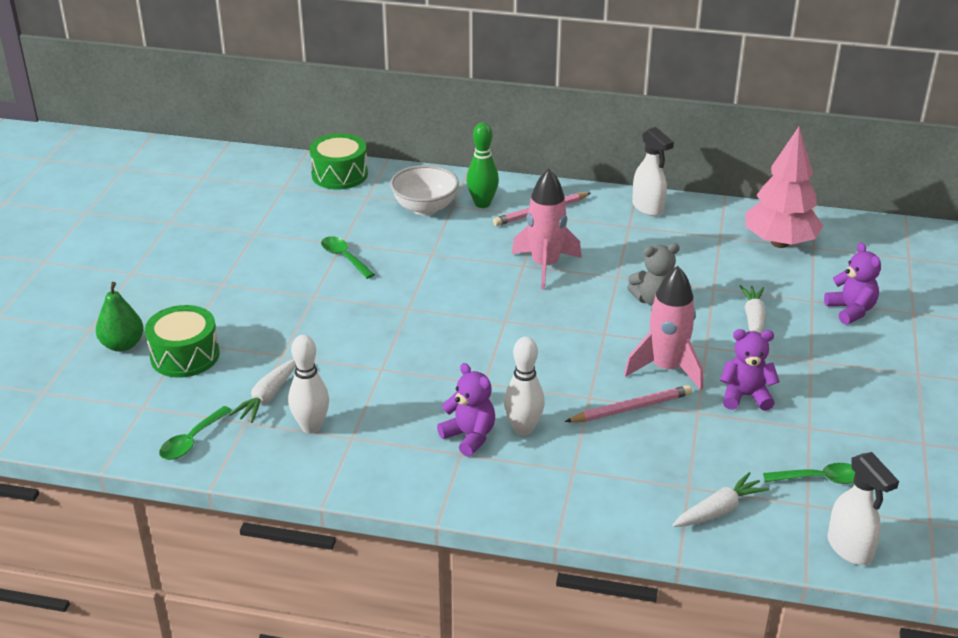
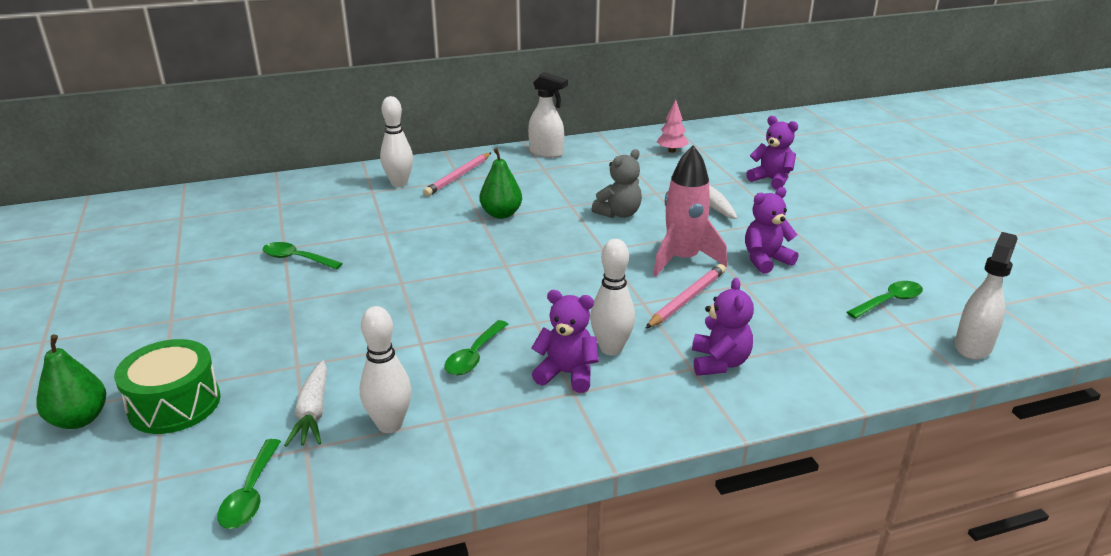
camera: 30 degrees left, 5 degrees down
(339, 174) = (235, 194): green drum -> none
(412, 395) = (474, 356): none -> green spoon
(425, 208) = (346, 199): white bowl -> none
(482, 204) = (399, 183): green bowling pin -> white bowling pin
(545, 266) = (501, 214): pink rocket -> green pear
(600, 474) = (719, 362): none -> purple teddy bear
(719, 510) = (846, 354): white carrot -> none
(780, 243) = (671, 151): pink tree -> pink tree, size x0.46
(850, 549) = (973, 346): white spray bottle -> white spray bottle turned 90 degrees counterclockwise

